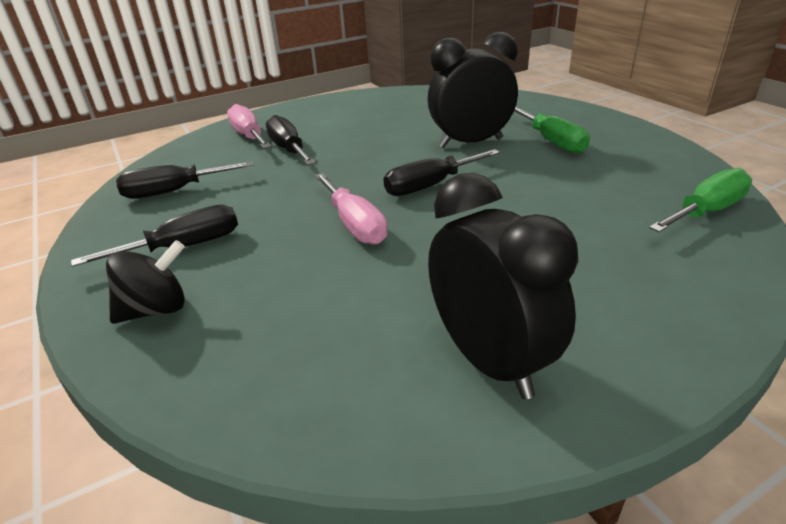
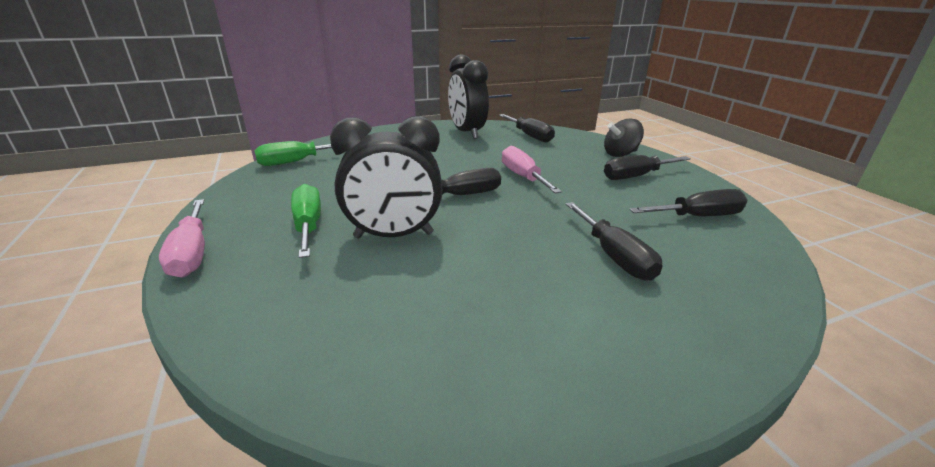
camera: 175 degrees left, 5 degrees down
(249, 136) = (695, 293): pink screwdriver -> pink screwdriver (192, 253)
(326, 367) = (530, 136): none -> black screwdriver

